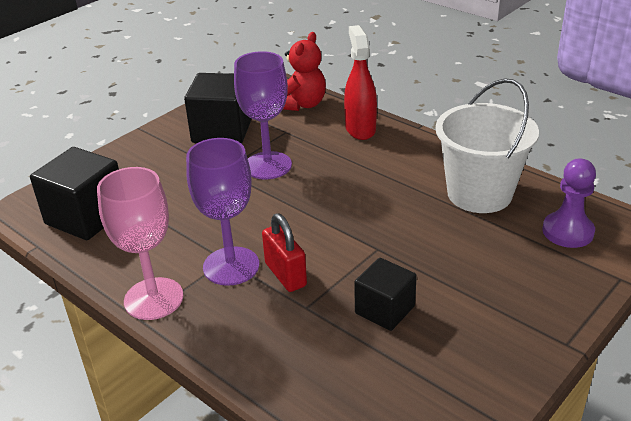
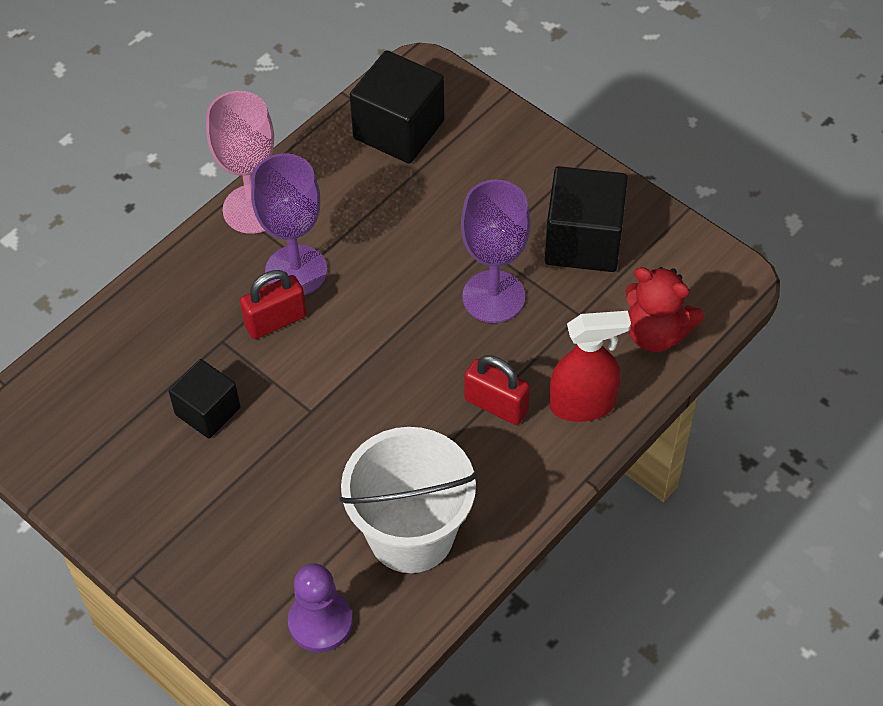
camera: 90 degrees right, 20 degrees up
(364, 162) = (496, 405): none -> red padlock

